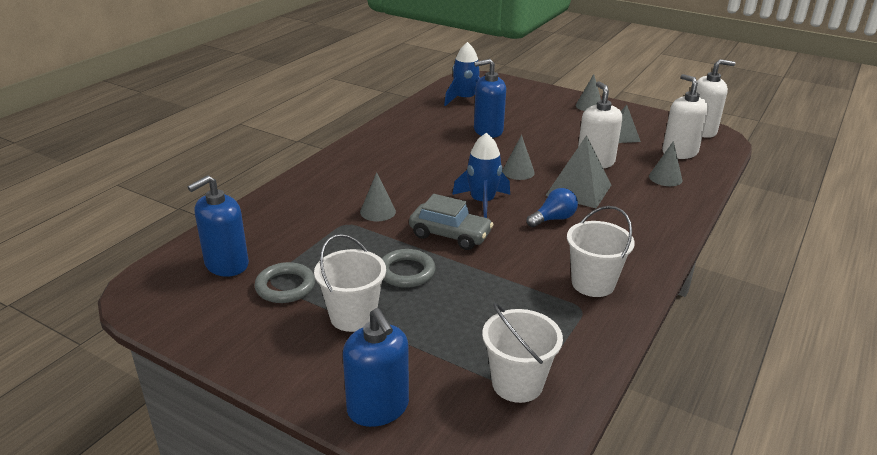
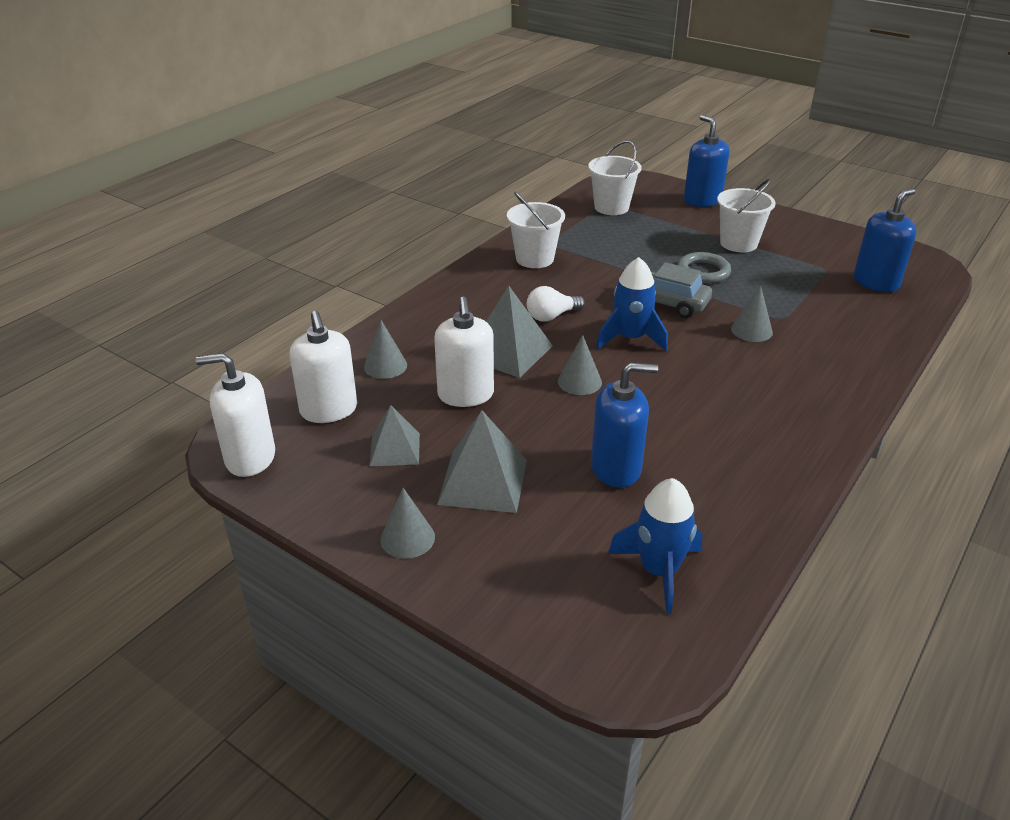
camera: 175 degrees left, 5 degrees up
(285, 286) = (807, 264): grey ring -> none
(553, 219) = (552, 316): blue light bulb -> white light bulb
(562, 124) = (483, 481): none -> grey pyramid

